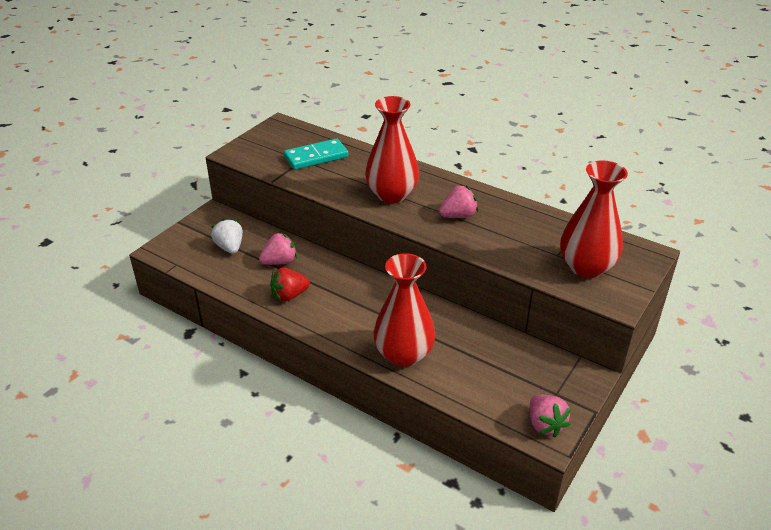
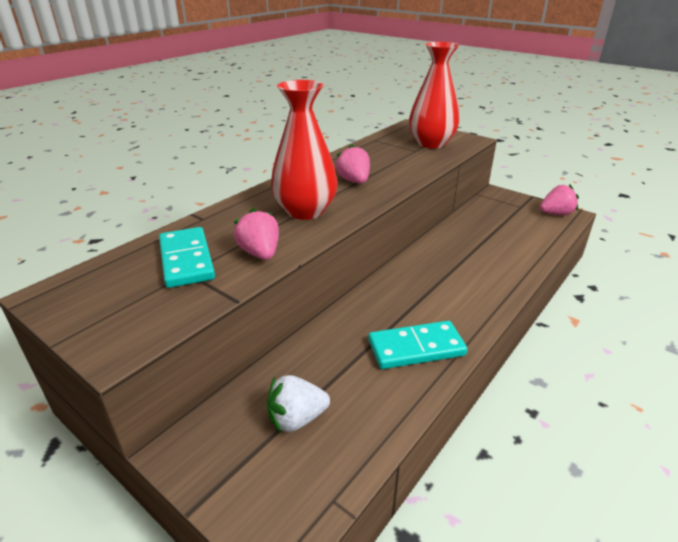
camera: 85 degrees left, 5 degrees down
(279, 262) = (342, 358): pink strawberry -> pink strawberry (260, 253)
(289, 295) = (416, 348): red strawberry -> turquoise domino
(403, 354) = (500, 269): red vase -> none

